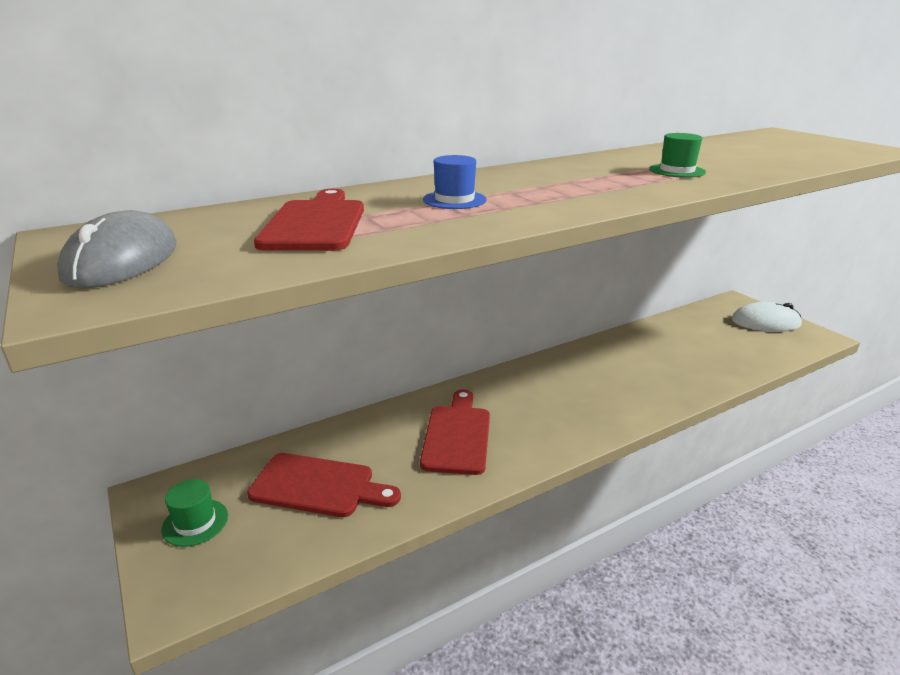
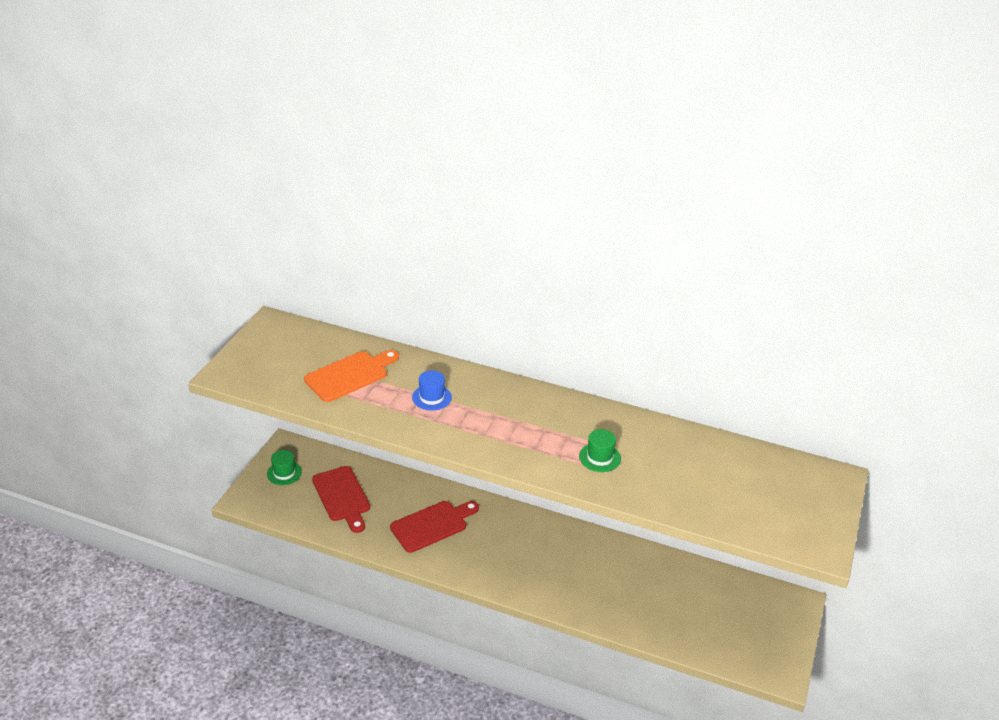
camera: 50 degrees right, 10 degrees up
(122, 260) = (262, 355): grey mouse -> none
(316, 223) = (350, 375): red cutting board -> orange cutting board
(765, 322) = (771, 632): white mouse -> none

